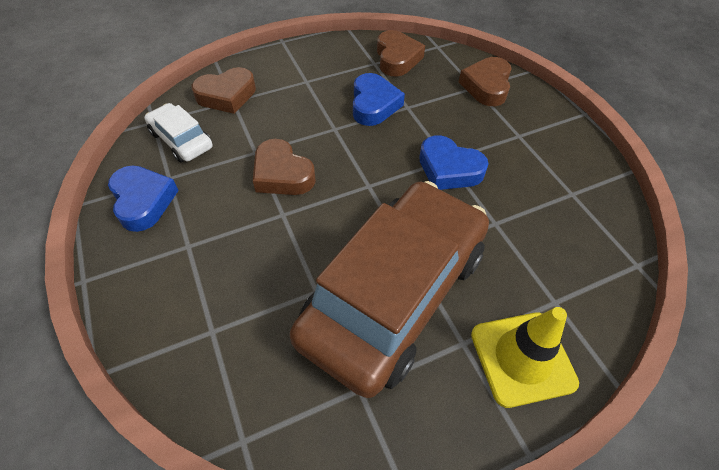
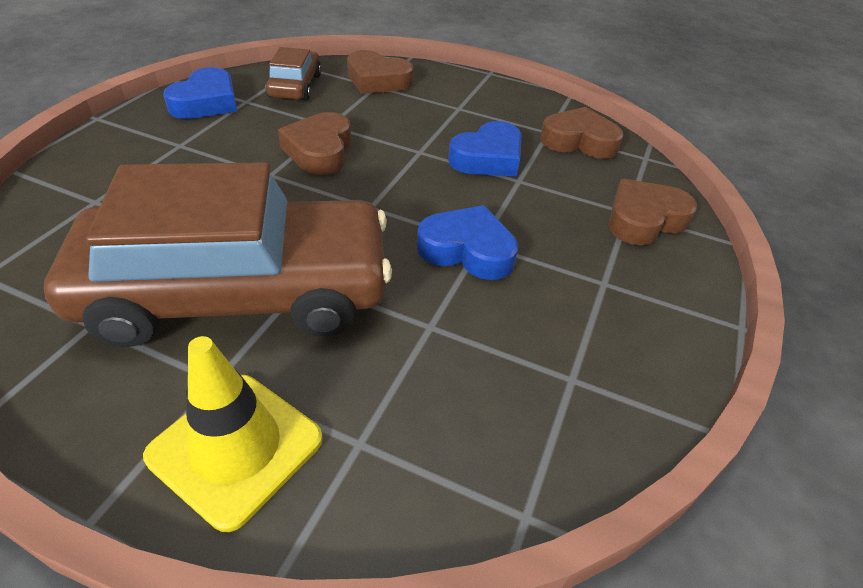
camera: 45 degrees right, 10 degrees down
(181, 140) = (295, 86): white car -> brown car
(397, 58) = (579, 141): brown heart -> brown heart turned 120 degrees counterclockwise
(449, 169) = (467, 250): blue heart -> blue heart turned 120 degrees clockwise

